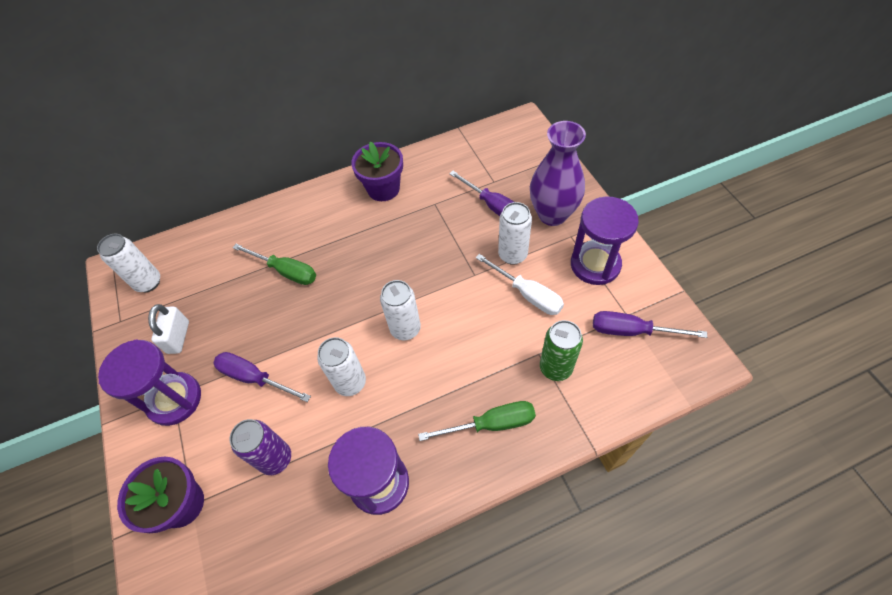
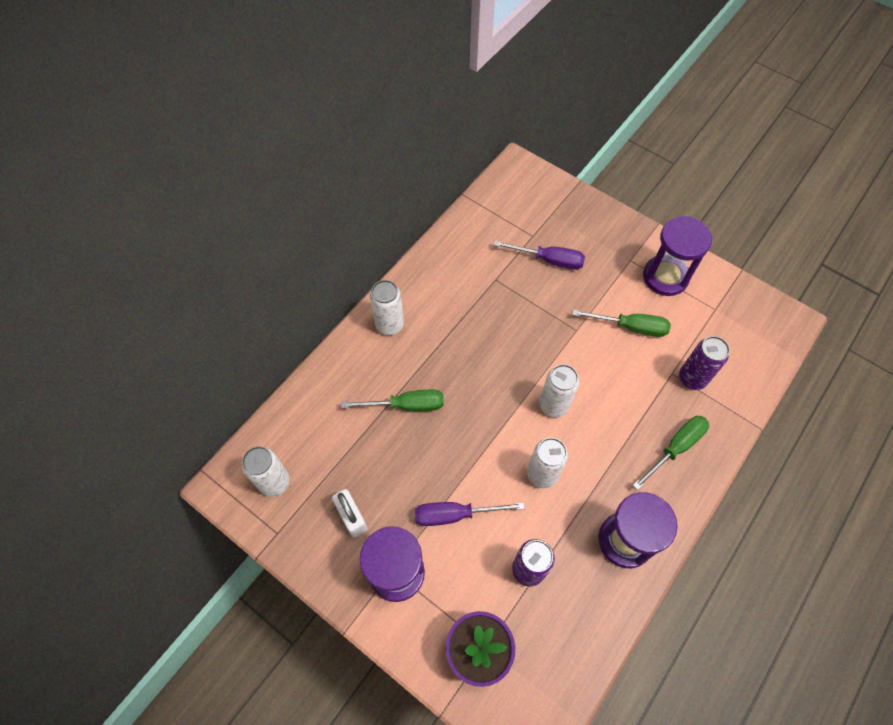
camera: 35 degrees left, 5 degrees up
(383, 189) = (437, 284): purple flower pot -> none
(512, 255) = (595, 298): white can -> white can (389, 325)
(527, 294) = (630, 327): white screwdriver -> green screwdriver
(552, 214) = (603, 246): purple vase -> none
(555, 368) = (692, 378): green can -> purple can
(632, 331) = (727, 321): purple screwdriver -> none

